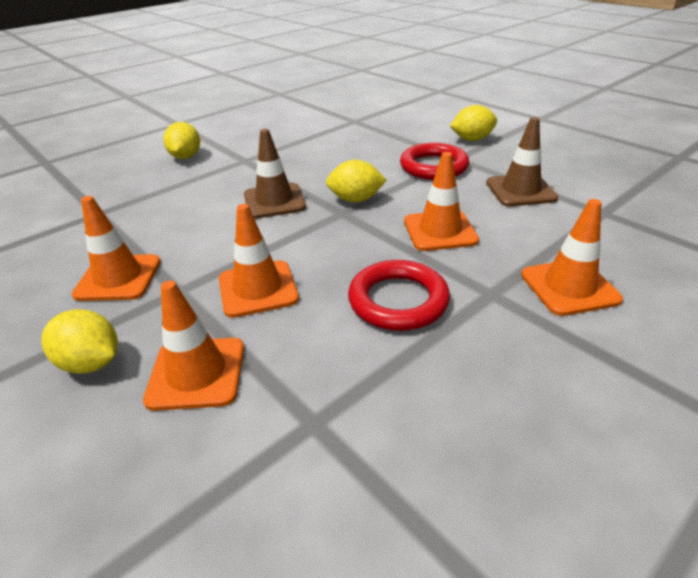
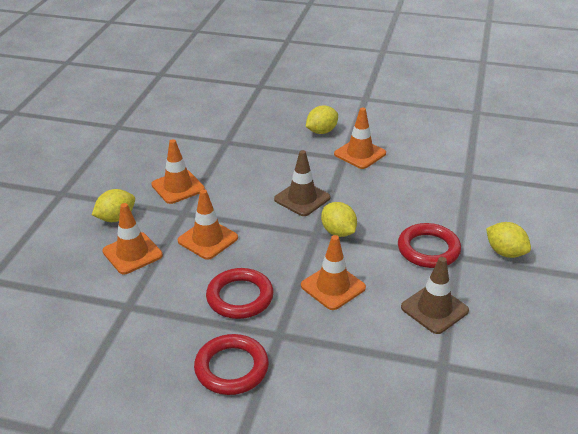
camera: 55 degrees right, 0 degrees up
(91, 363) = (116, 218): yellow lemon -> yellow lemon turned 60 degrees clockwise
(532, 355) = (231, 368): none -> red ring
(569, 287) = (315, 368): orange traffic cone -> orange traffic cone (360, 154)

